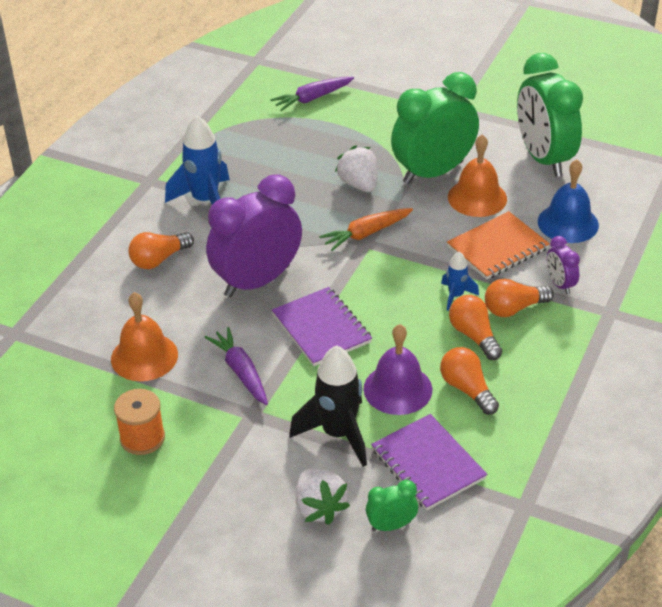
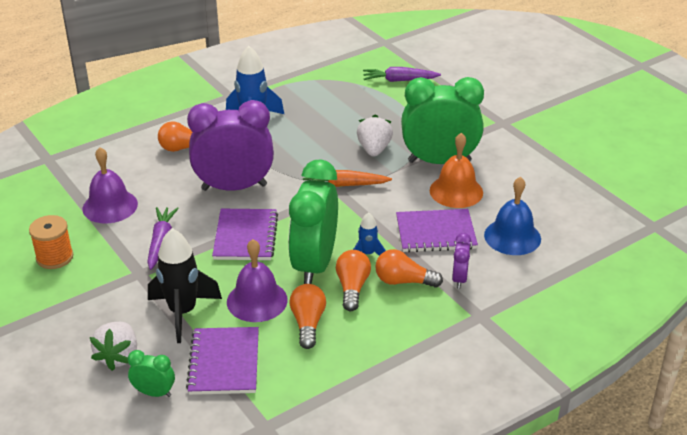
camera: 30 degrees right, 5 degrees down
(144, 356) = (110, 206): orange bell -> purple bell
(497, 248) = (435, 233): orange notebook -> purple notebook
(543, 158) = (540, 182): green clock -> green clock (314, 265)

